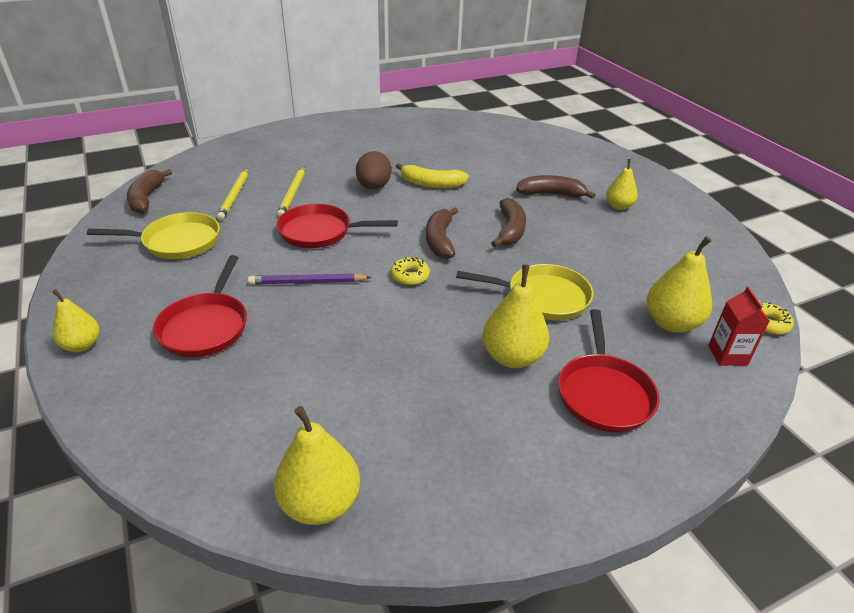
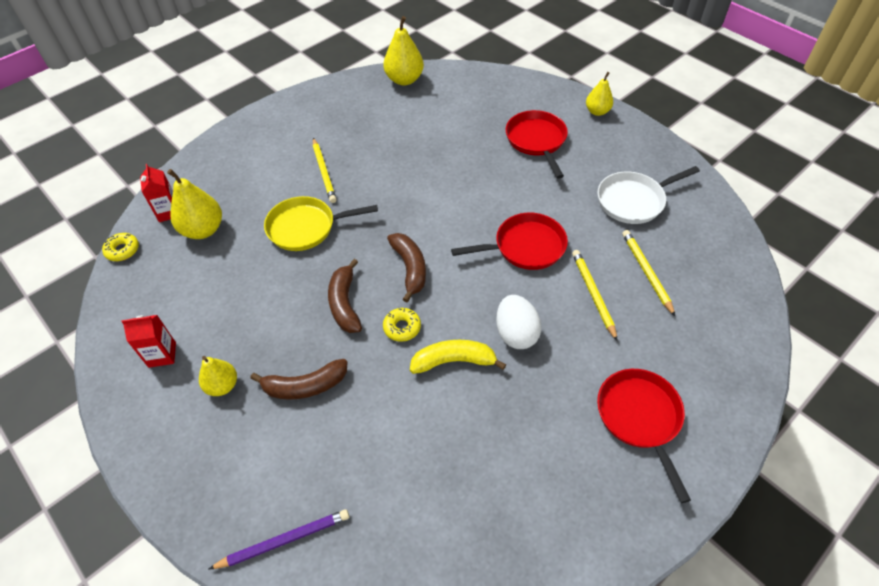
camera: 165 degrees right, 15 degrees up
(146, 198) = (722, 242): brown banana -> none
(177, 242) = (633, 201): yellow pan -> white pan
(307, 282) = (496, 191): purple pencil -> purple pencil (284, 540)
(374, 187) = (516, 333): brown egg -> white egg
(410, 276) = (420, 219): yellow donut -> yellow donut (402, 327)
(512, 357) = (324, 172): yellow pear -> yellow pencil
(603, 393) = (262, 163): red pan -> red pan (640, 418)
(678, 232) = (162, 355): none -> red carton

